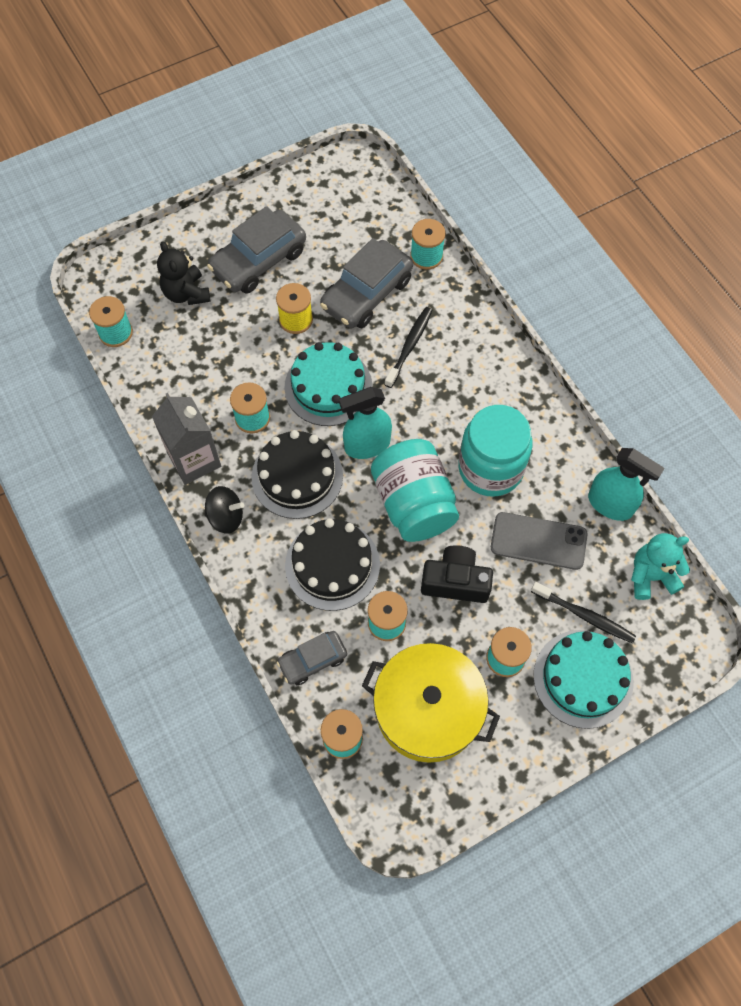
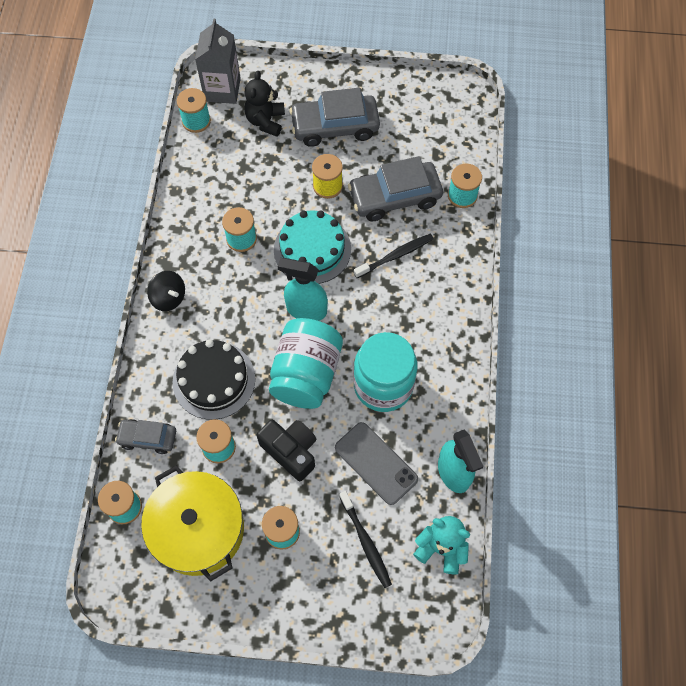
camera: 35 degrees right, 0 degrees up
(194, 460) = (179, 243): grey carton -> grey carton (222, 90)
(297, 476) = (239, 300): black cake -> none
(583, 678) = (327, 587): turquoise cake -> none

